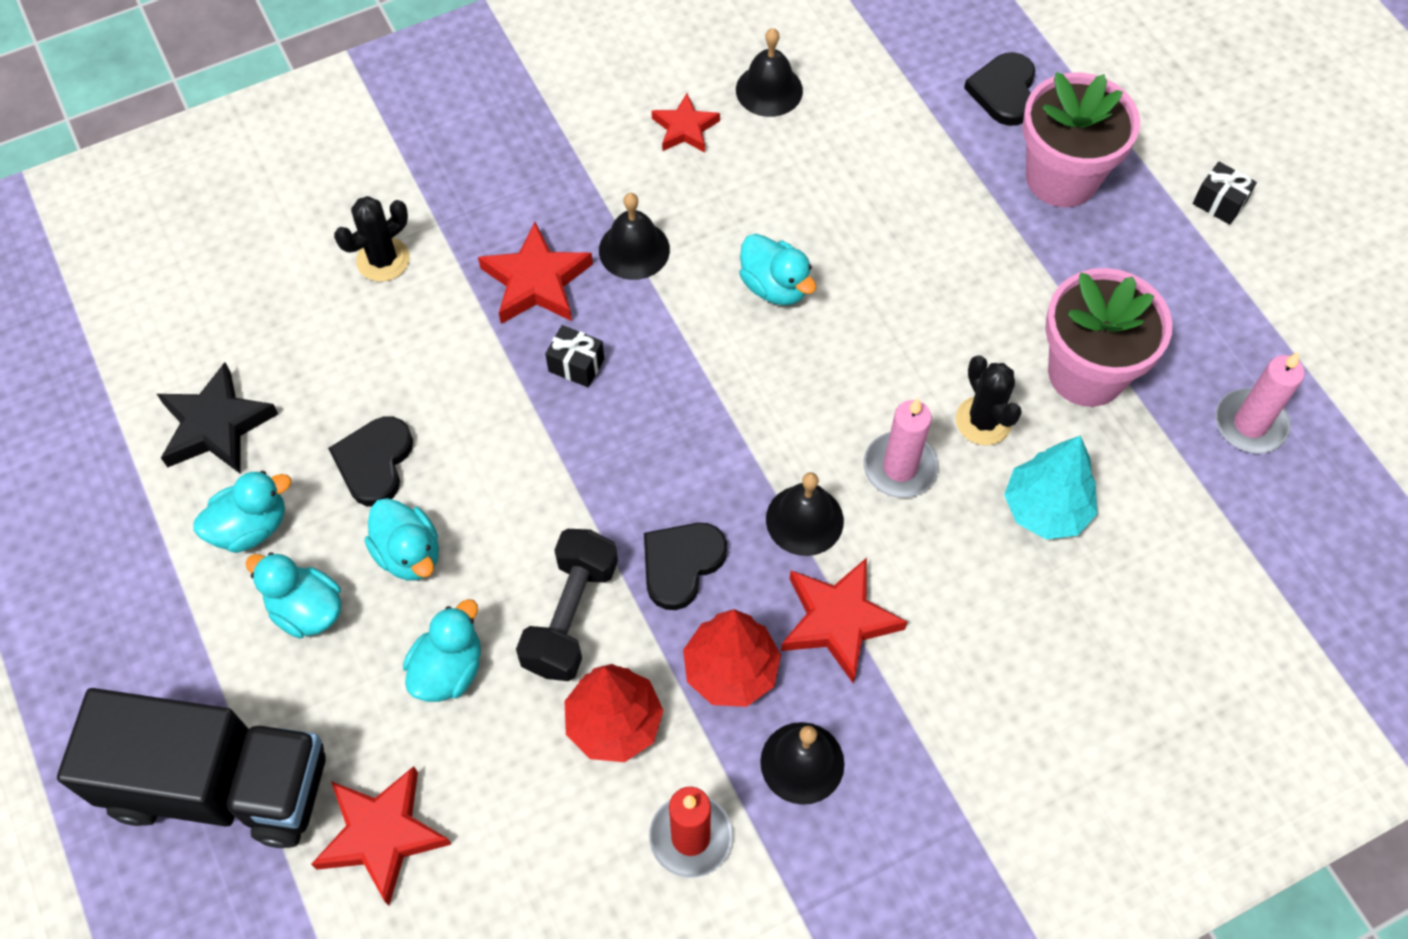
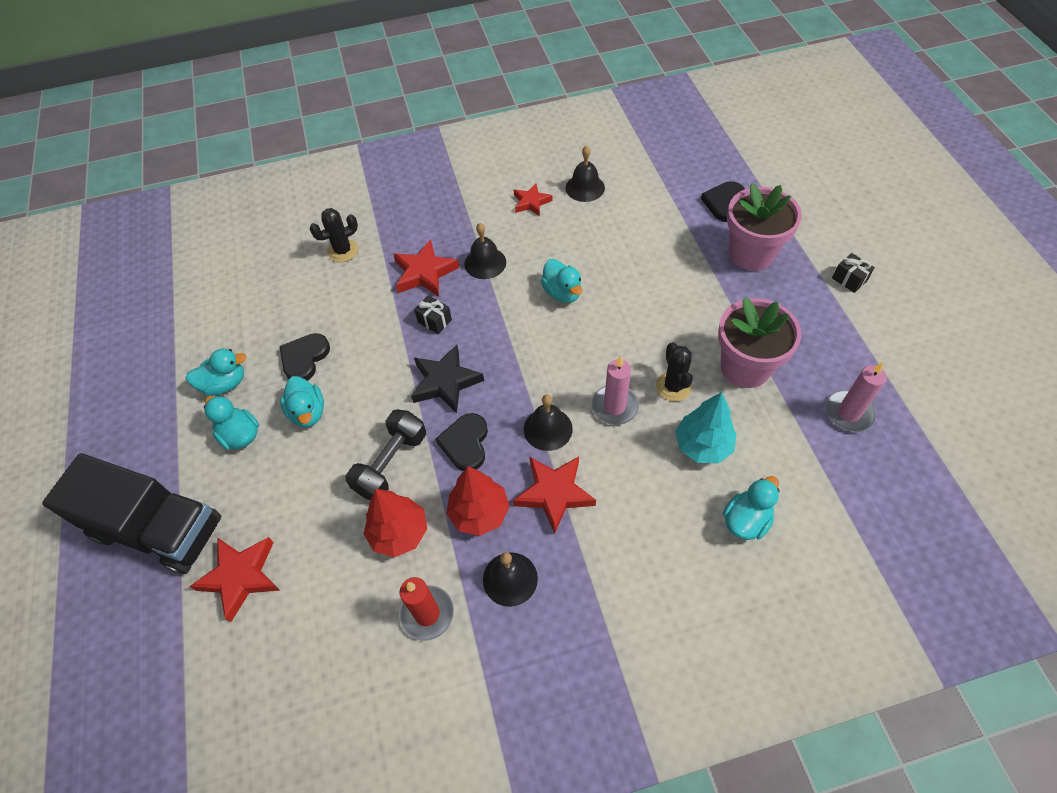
camera: 15 degrees right, 5 degrees down
(216, 425) = (224, 326): black star -> black star (445, 382)
(448, 669) = (310, 483): turquoise duck -> turquoise duck (746, 520)
(681, 564) = (465, 443): black heart -> black heart turned 45 degrees counterclockwise

